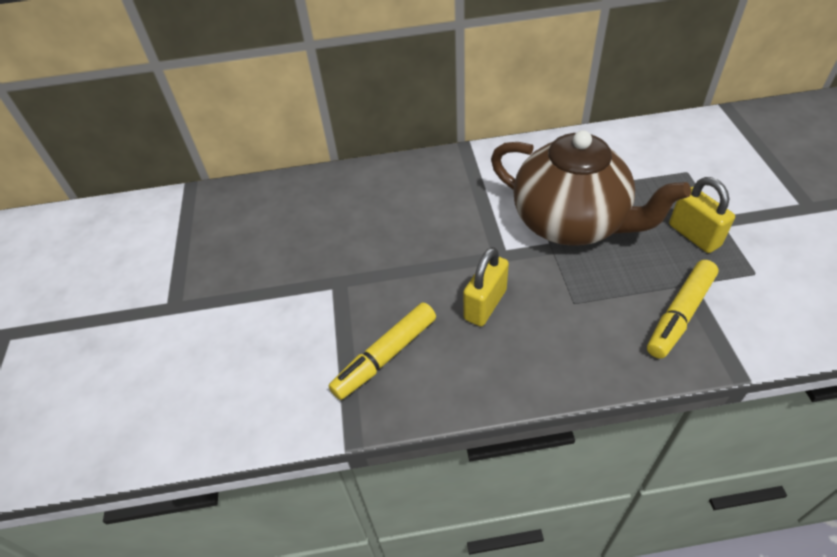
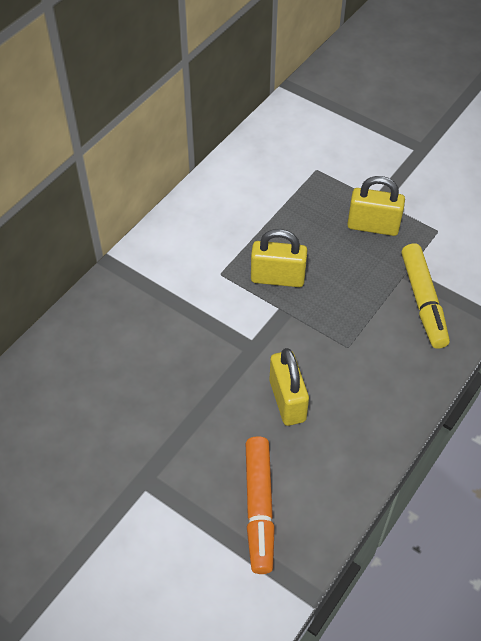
camera: 50 degrees left, 5 degrees up
(385, 356) = (259, 508): yellow marker -> orange marker
(571, 223) = (277, 278): brown teapot -> yellow padlock

